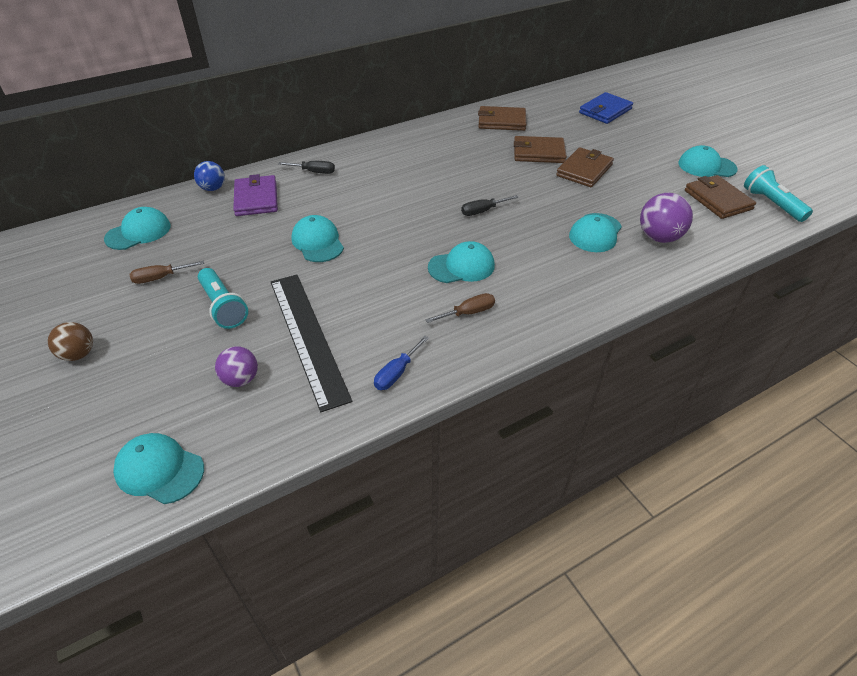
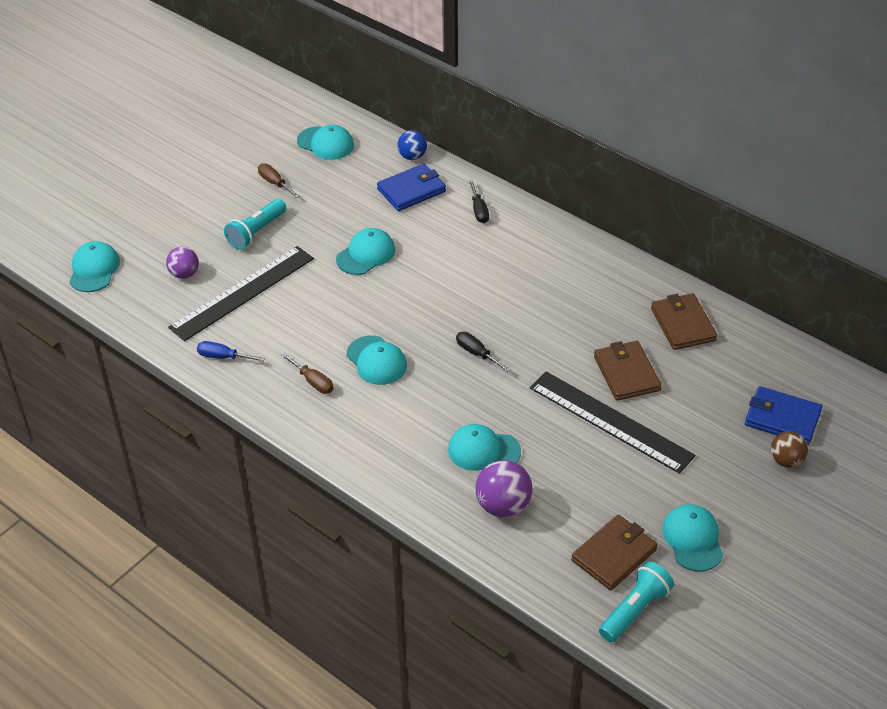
camera: 70 degrees right, 0 degrees up
(78, 354) = (177, 183): brown ball -> brown ball (786, 461)
(256, 198) = (411, 190): purple wallet -> blue wallet
(584, 170) = (610, 421): brown wallet -> black ruler

